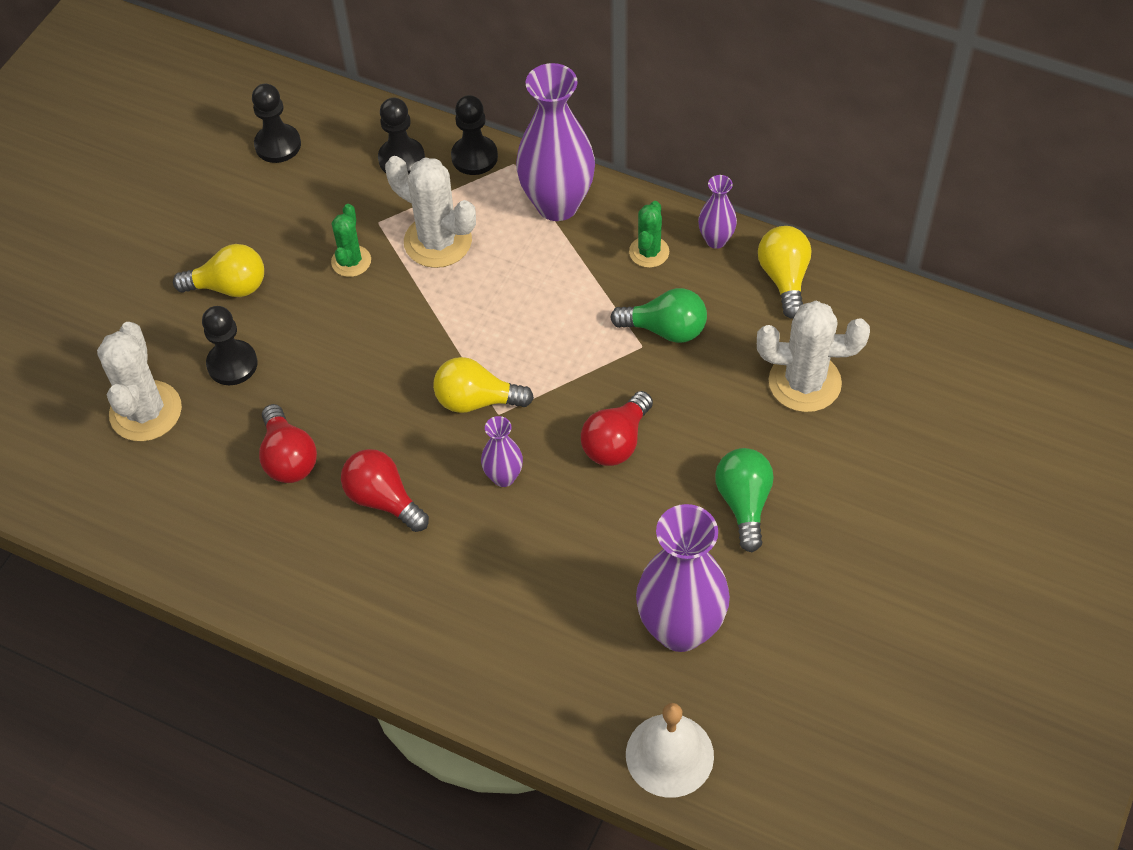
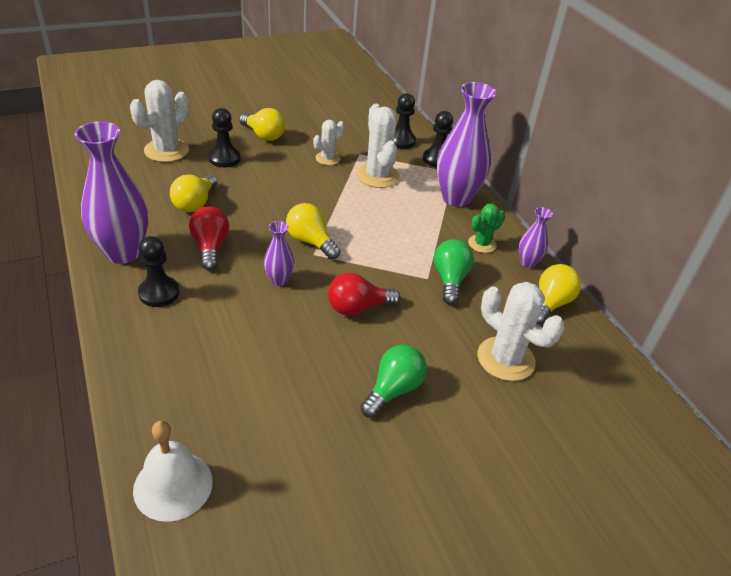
camera: 35 degrees right, 15 degrees down
(278, 145) = (353, 107): black pawn -> black pawn (159, 293)
(288, 458) = (195, 203): red light bulb -> yellow light bulb
(351, 261) = (327, 158): green cactus -> white cactus
(665, 329) = (450, 280): green light bulb -> green light bulb turned 135 degrees counterclockwise
(680, 629) = (272, 422): purple vase -> purple vase (123, 252)

